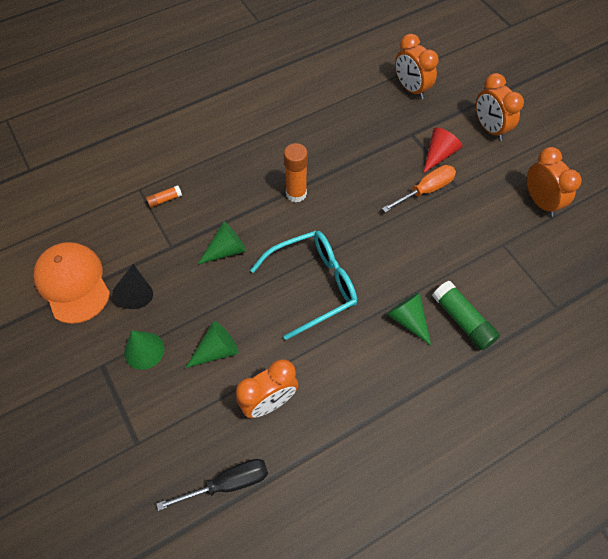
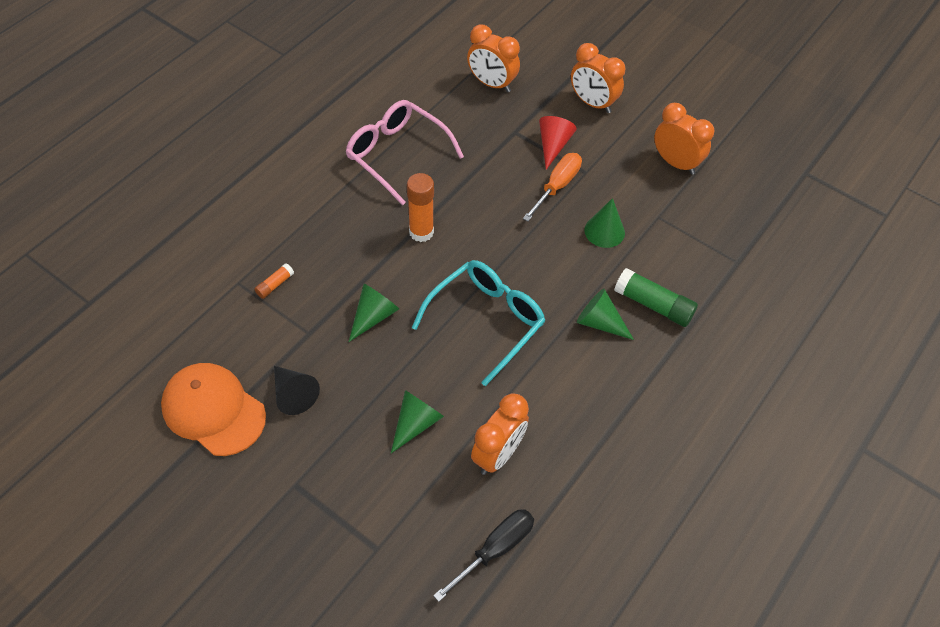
camera: 25 degrees left, 5 degrees down
(144, 350) = (335, 452): green cone -> green cone (604, 231)
(307, 125) = (397, 155): none -> pink glasses

